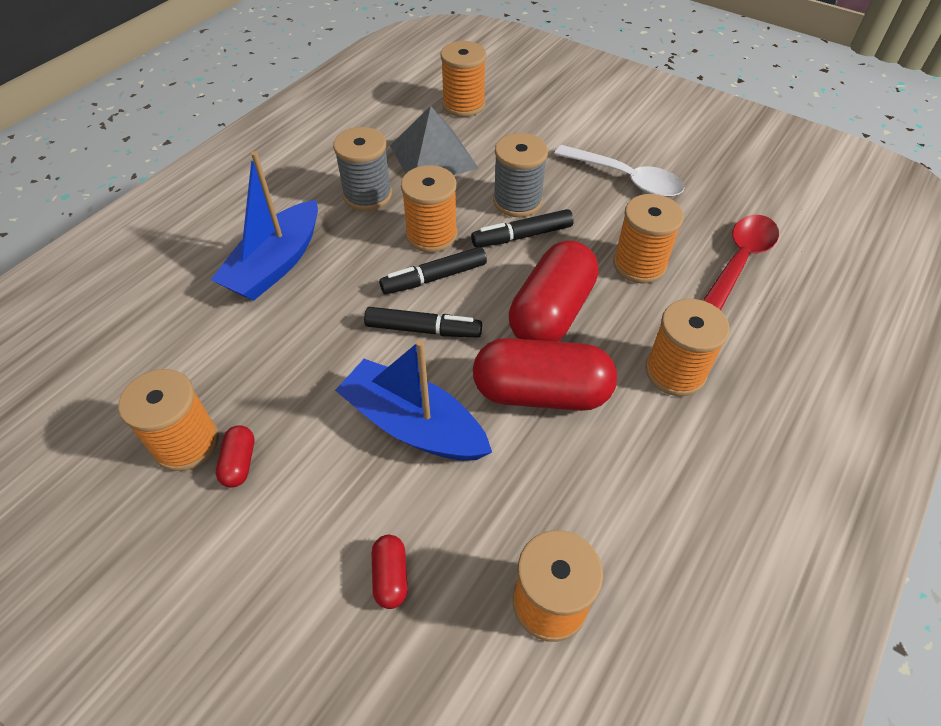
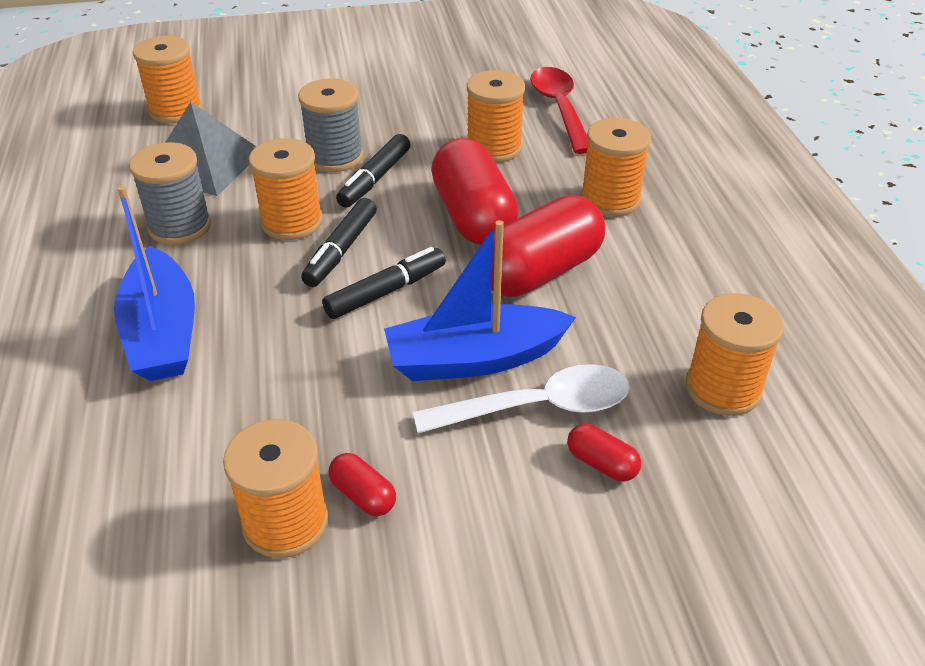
camera: 45 degrees left, 10 degrees down
(626, 179) = (404, 96): white spoon -> white spoon (538, 407)

